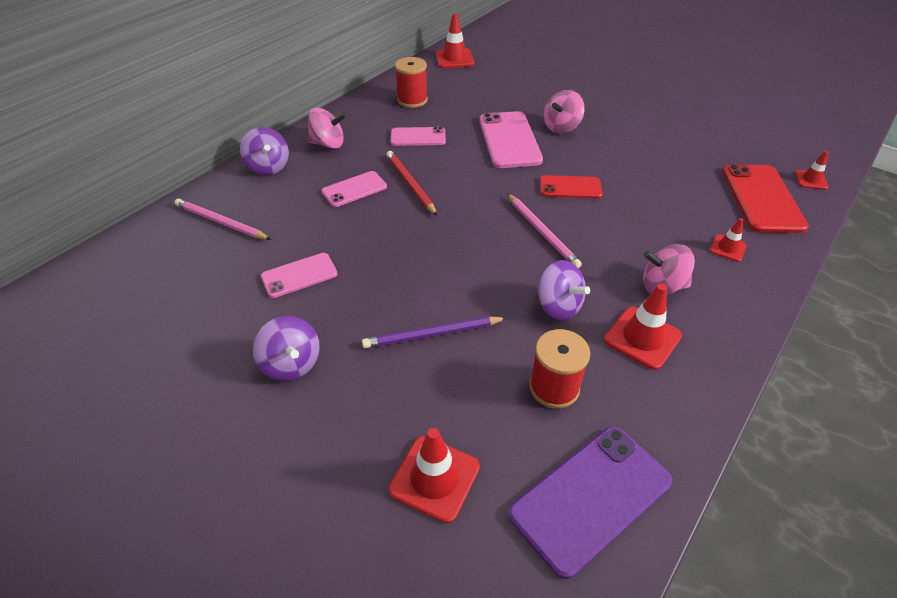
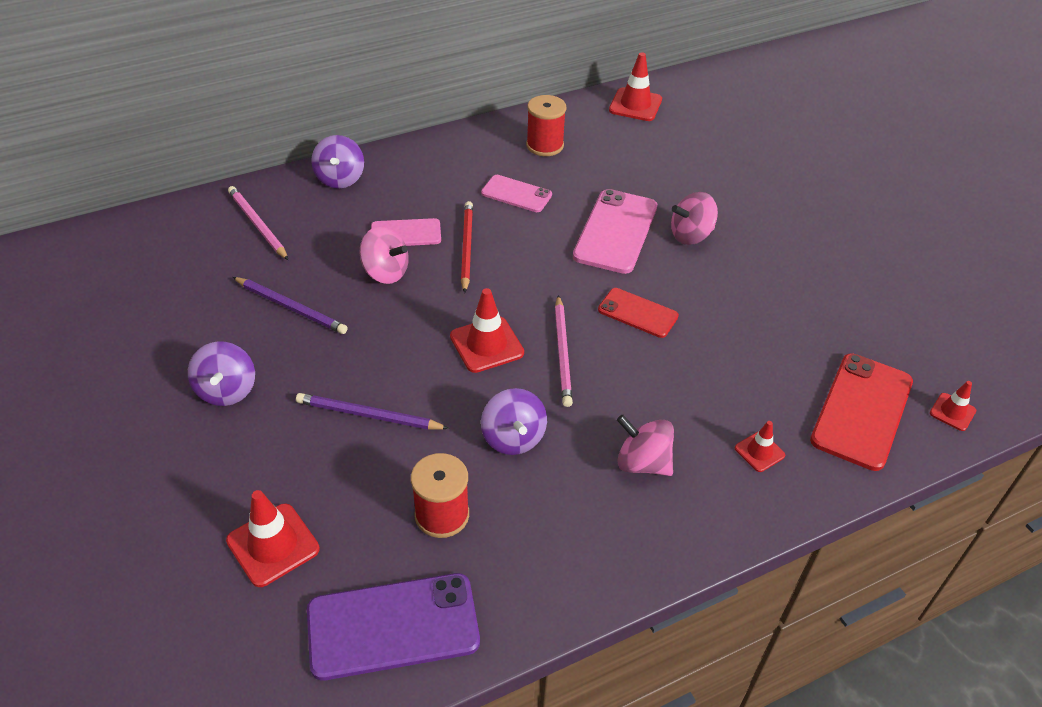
camera: 25 degrees right, 0 degrees up
(299, 275) = (291, 307): pink phone -> purple pencil
(328, 144) = (417, 171): pink spinning top -> pink spinning top (385, 272)
(642, 338) = (572, 506): red traffic cone -> red traffic cone (486, 345)

